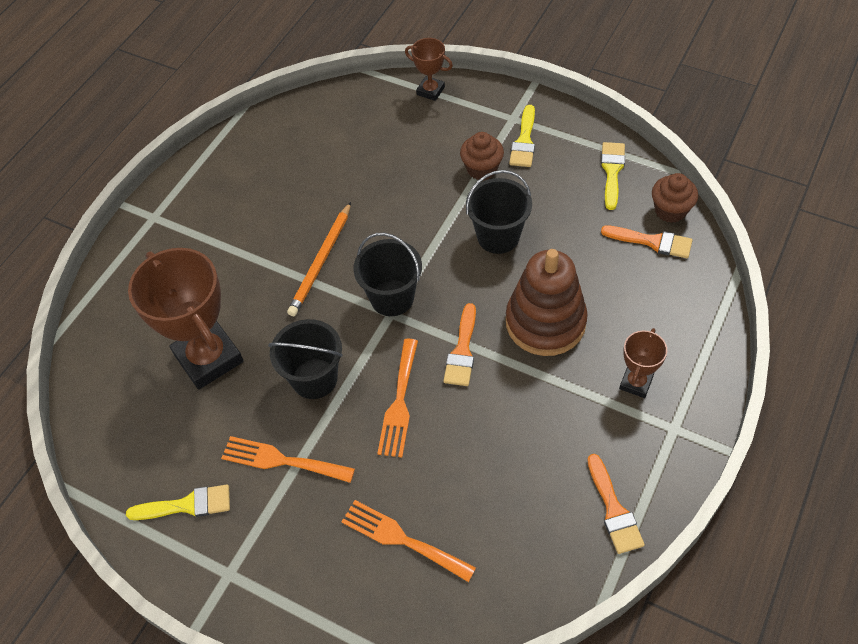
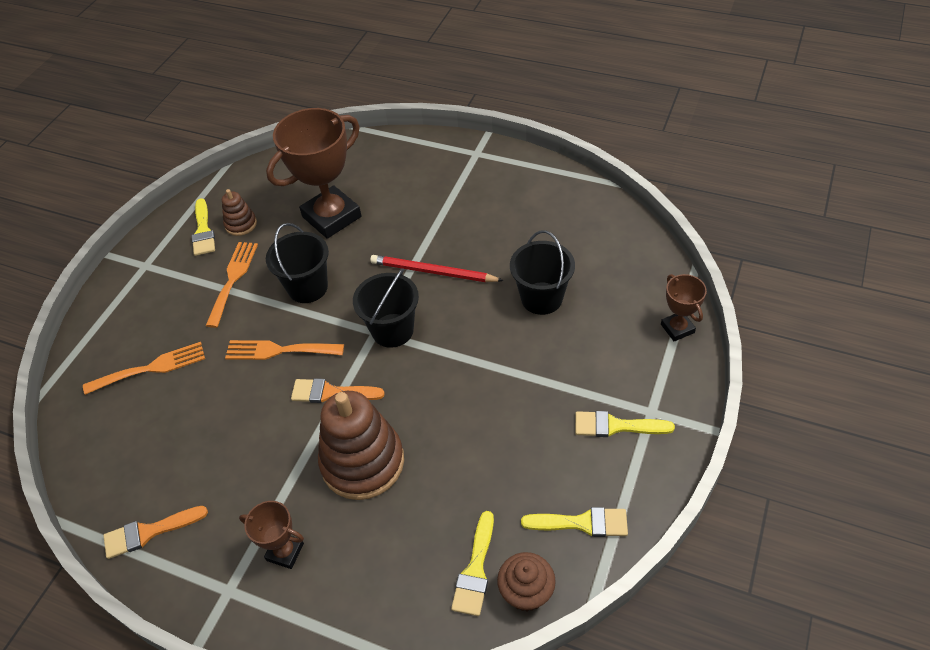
camera: 85 degrees right, 5 degrees down
(189, 459) = (241, 224): none -> brown stacking toy
(321, 261) = (433, 272): orange pencil -> red pencil
(401, 539) = (151, 368): orange fork -> orange fork turned 45 degrees clockwise
(430, 91) = (677, 328): brown trophy -> brown trophy turned 45 degrees counterclockwise
(482, 169) = (566, 388): brown cupcake -> none
(498, 236) = (472, 411): black bucket -> black bucket (541, 298)
(652, 242) = (475, 570): orange brush -> yellow brush

